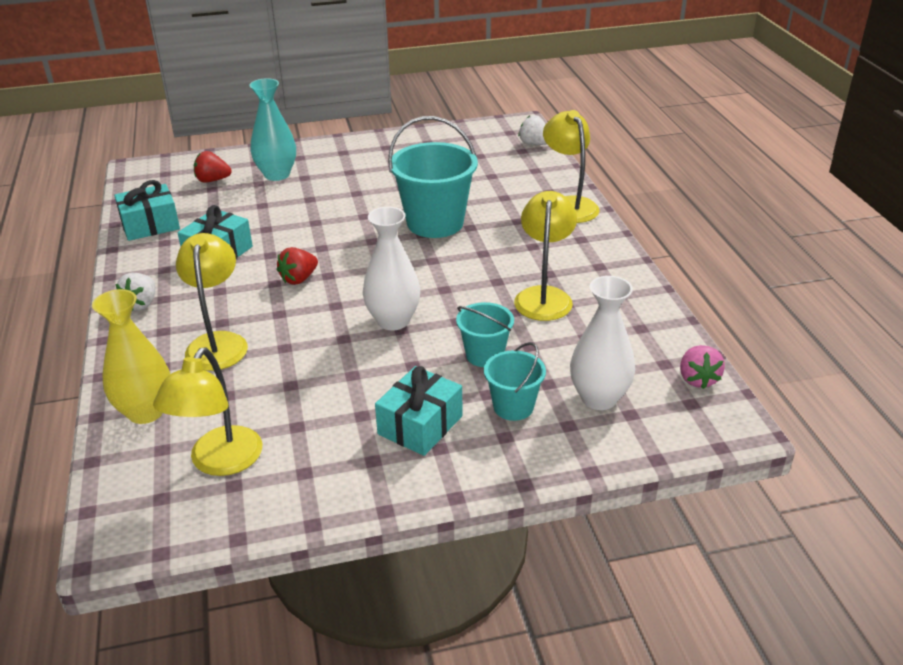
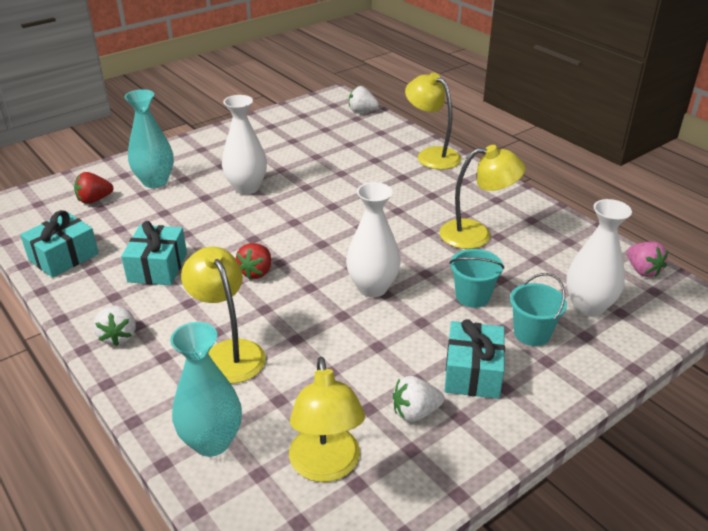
camera: 25 degrees left, 0 degrees up
(146, 412) = (212, 441): yellow vase -> turquoise vase
(335, 443) = (415, 412): none -> white strawberry
(354, 198) = (246, 188): none -> white vase
(435, 223) = (336, 194): turquoise bucket -> none
(544, 296) = (476, 234): yellow lamp -> yellow lamp turned 105 degrees clockwise

